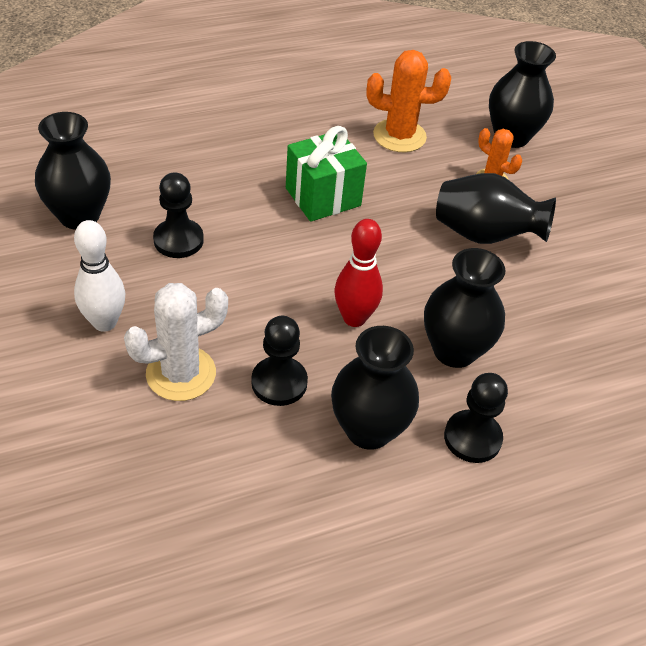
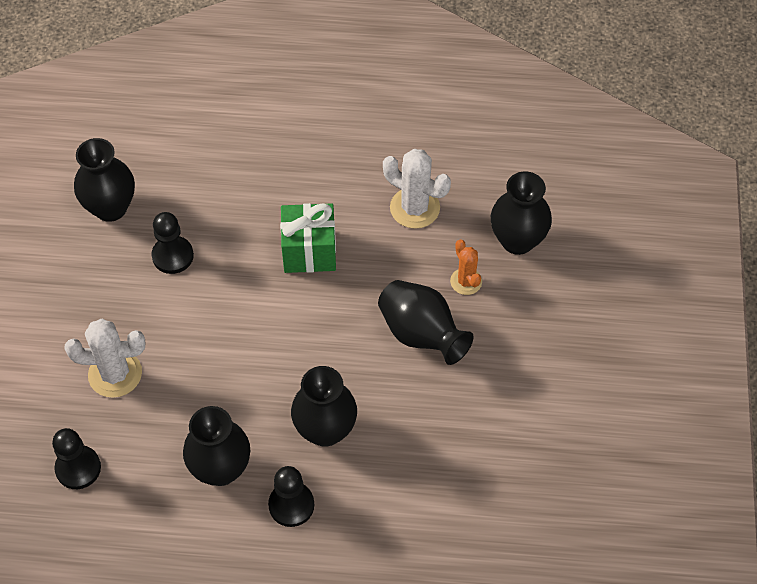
camera: 30 degrees right, 10 degrees up
(104, 322) = (84, 311): white bowling pin -> none
(279, 382) = (179, 407): black pawn -> black pawn (78, 468)
(354, 318) = (266, 374): red bowling pin -> none
(399, 136) = (414, 208): orange cactus -> white cactus

